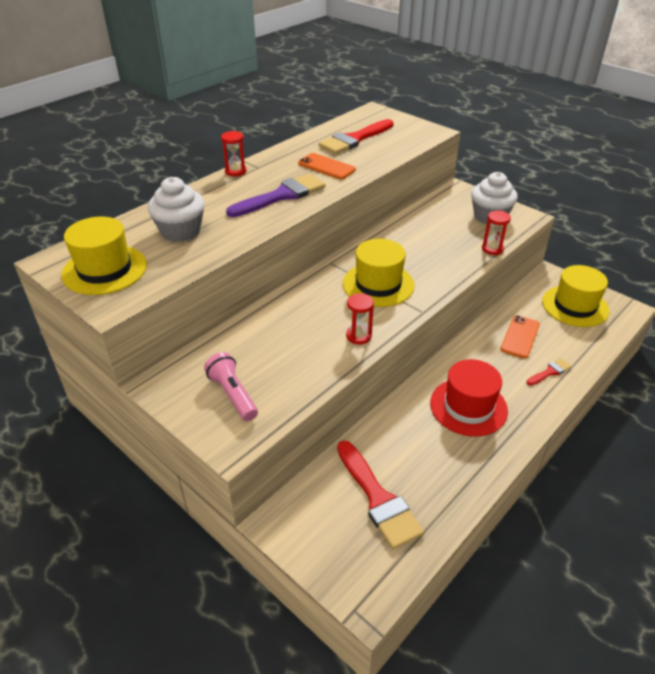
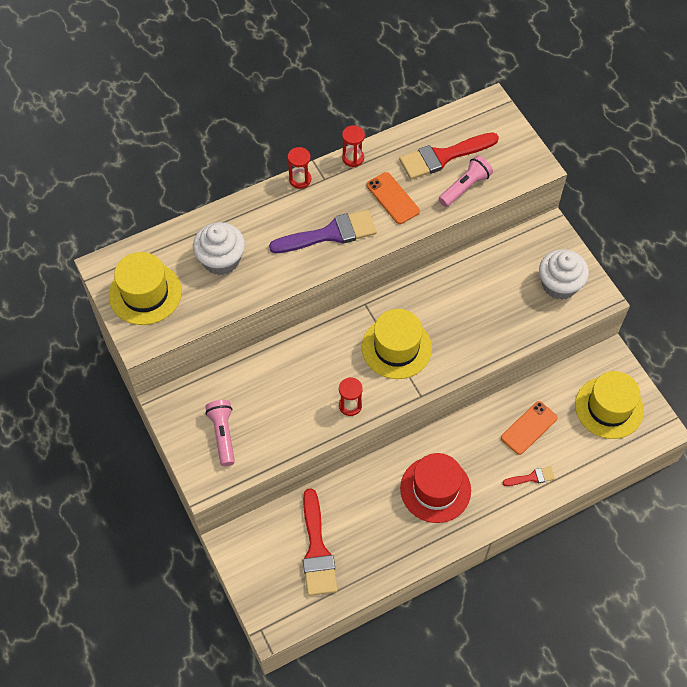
camera: 20 degrees right, 20 degrees up
(384, 151) = (465, 187): none -> pink flashlight
(492, 249) = (533, 334): red hourglass -> red hourglass (353, 158)

